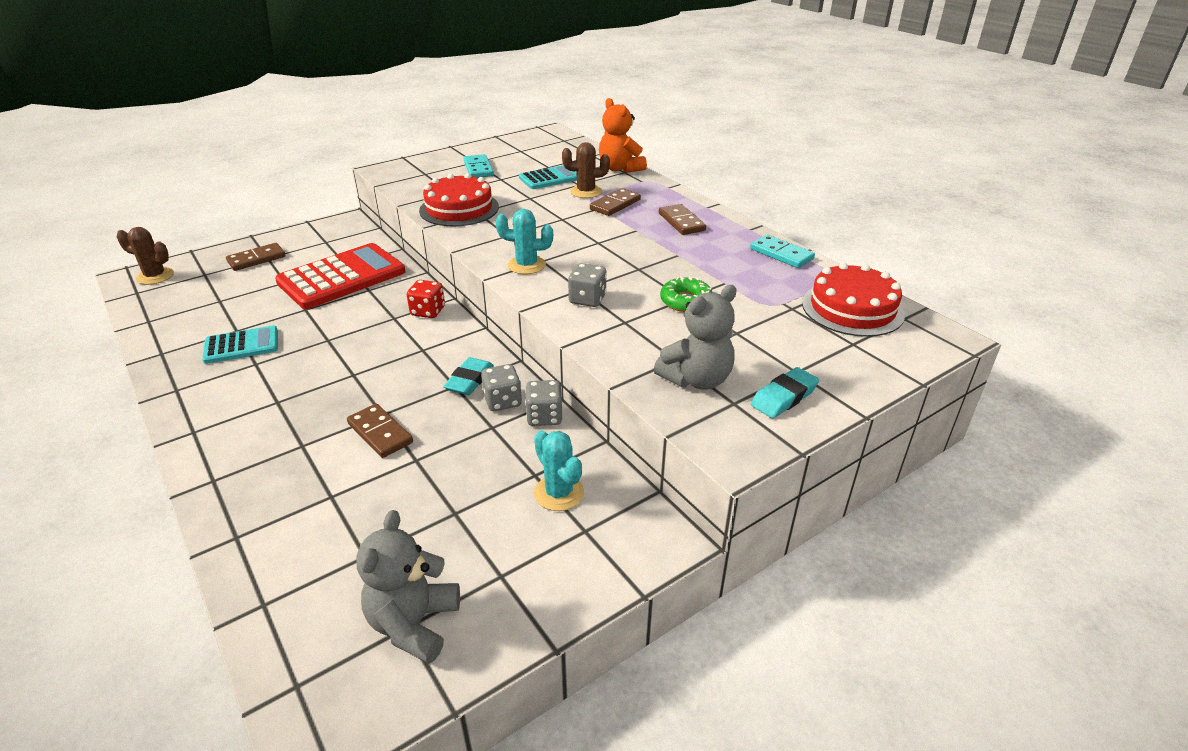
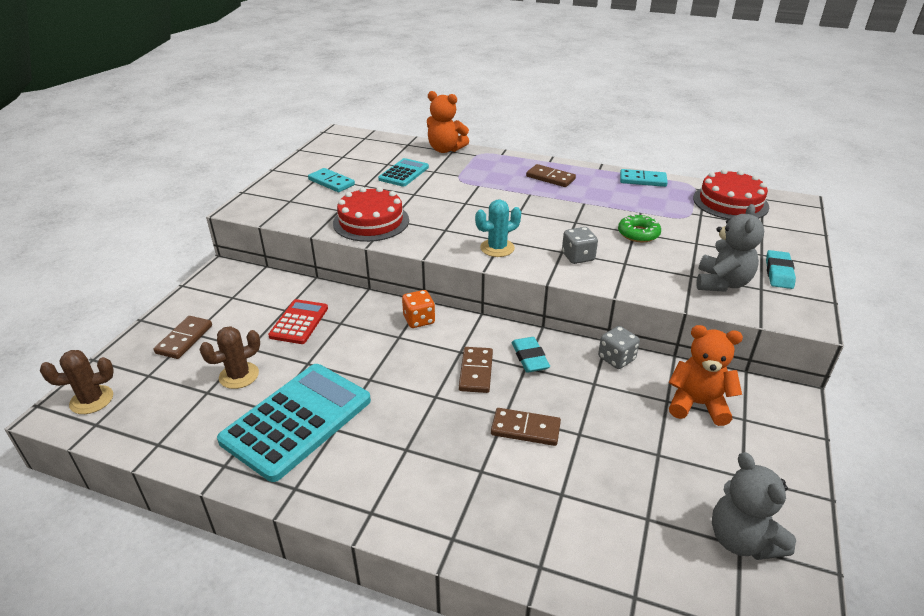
camera: 35 degrees left, 0 degrees up
(241, 346) = (297, 420): turquoise calculator -> turquoise calculator, size x1.84
(342, 277) = (299, 322): red calculator -> red calculator, size x0.54
(428, 311) = (419, 320): red dice -> orange dice
(502, 401) = (574, 362): grey dice -> none
(559, 493) = (697, 404): turquoise cactus -> orange teddy bear
(586, 192) = (449, 176): brown cactus -> brown cactus (239, 375)
(615, 204) = (486, 179): brown domino -> brown domino (476, 372)

